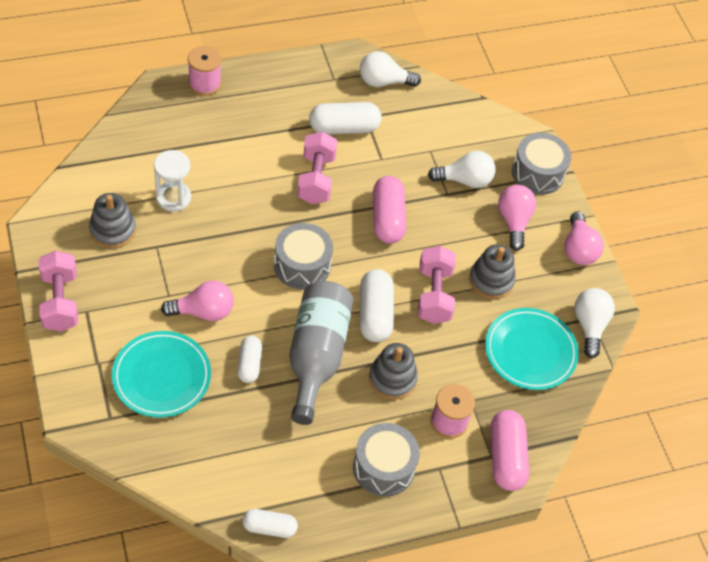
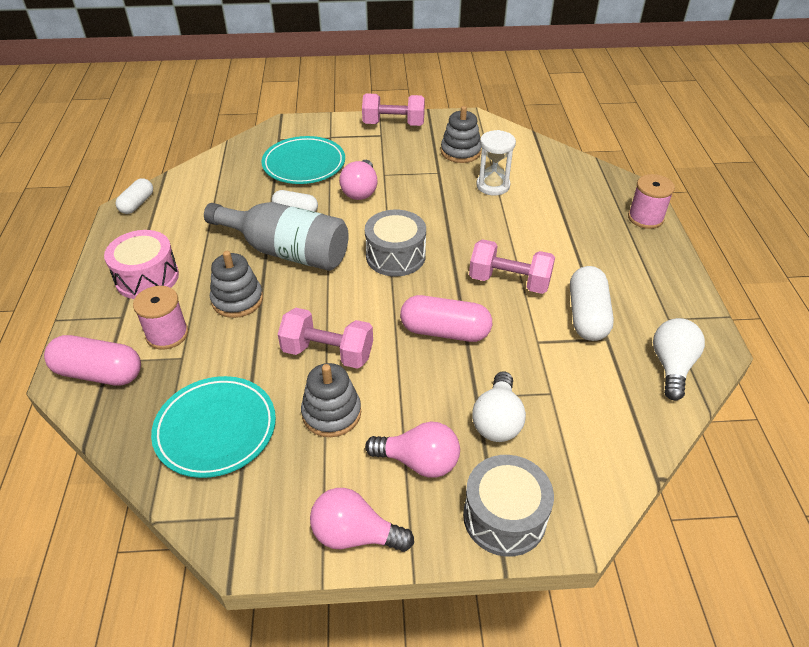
camera: 110 degrees right, 10 degrees down
(374, 314) = (319, 299): white capsule -> none
(383, 467) = (147, 278): grey drum -> pink drum
(589, 326) = (224, 511): white light bulb -> none

